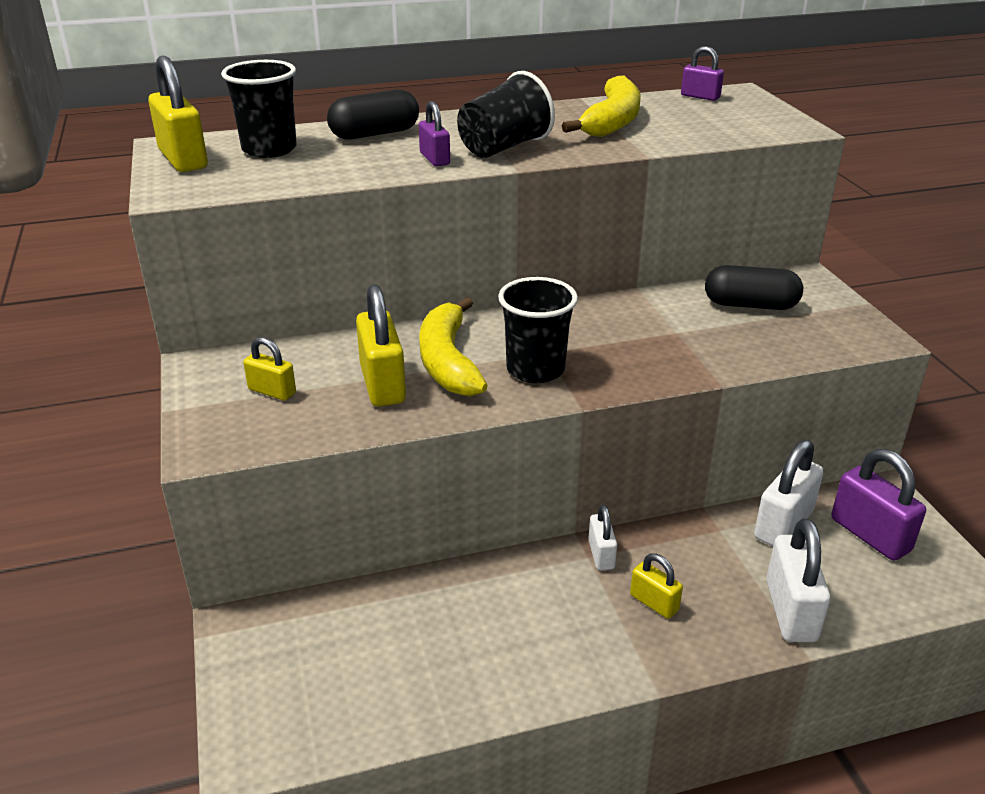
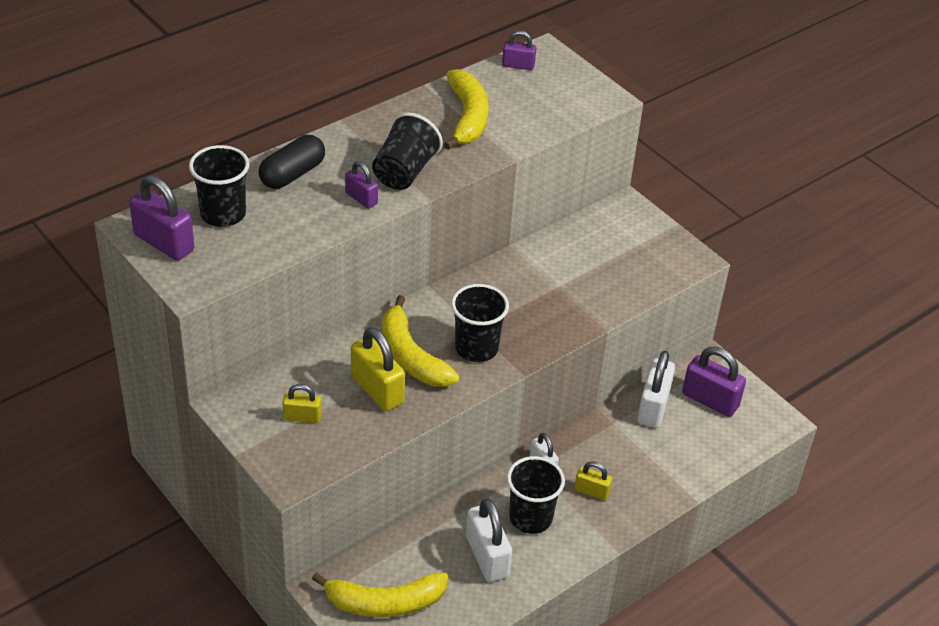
camera: 25 degrees left, 10 degrees up
(183, 159) = (164, 243): yellow padlock -> purple padlock
(297, 664) = (384, 603): none -> yellow banana
(552, 613) = (530, 518): none -> black cup
(750, 305) = (598, 246): black capsule -> none
(790, 611) = (677, 472): white padlock -> white padlock (487, 557)

